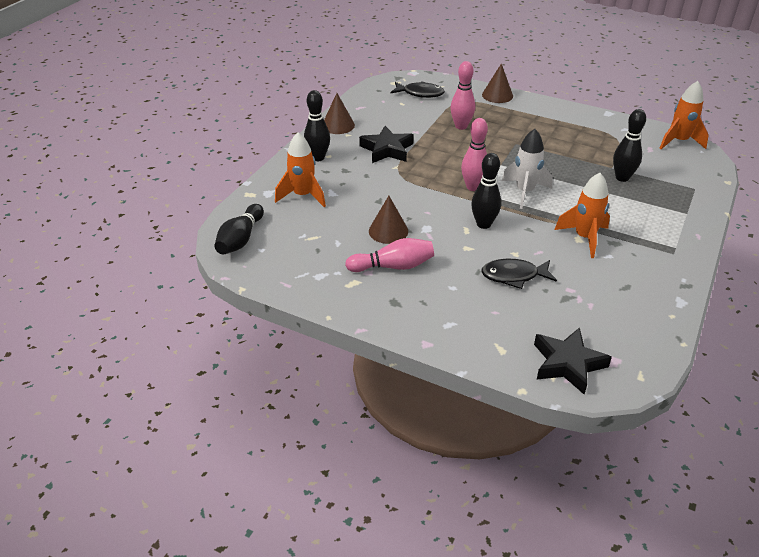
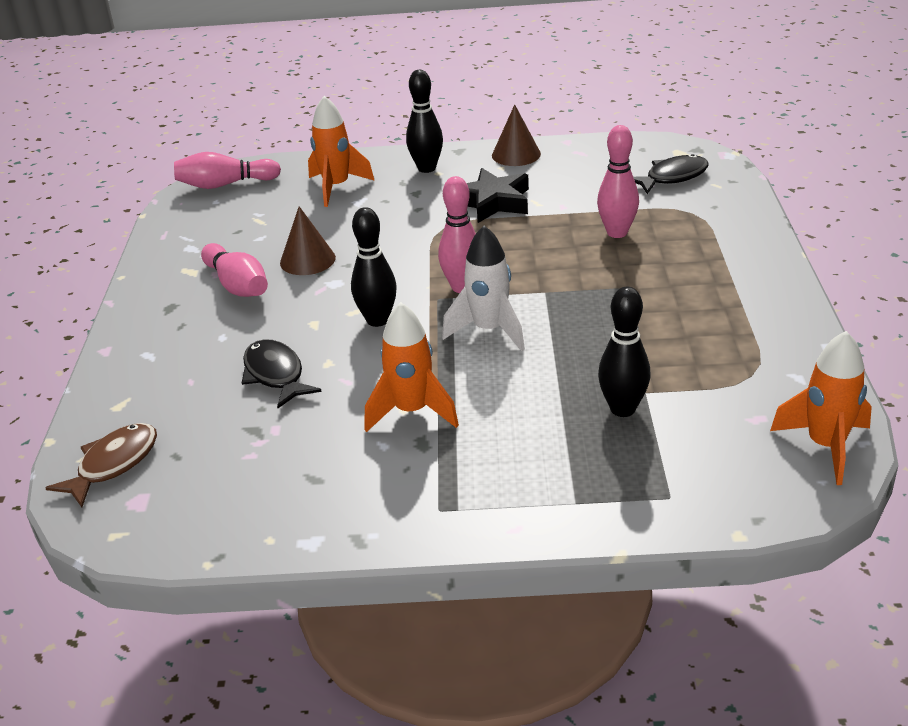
camera: 65 degrees right, 5 degrees down
(240, 239) = (225, 184): black bowling pin -> pink bowling pin
(420, 93) = (672, 177): black fish -> black fish turned 105 degrees counterclockwise
(497, 95) = (751, 233): brown cone -> none
(568, 364) = (113, 464): black star -> brown fish

